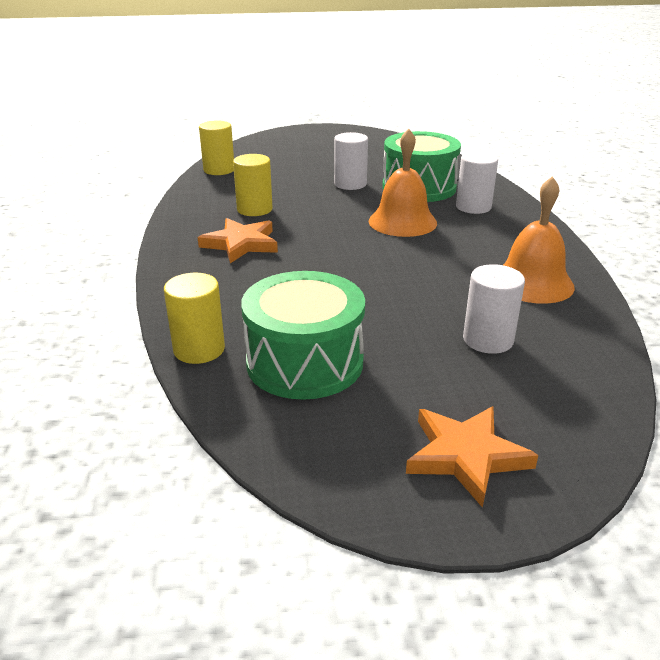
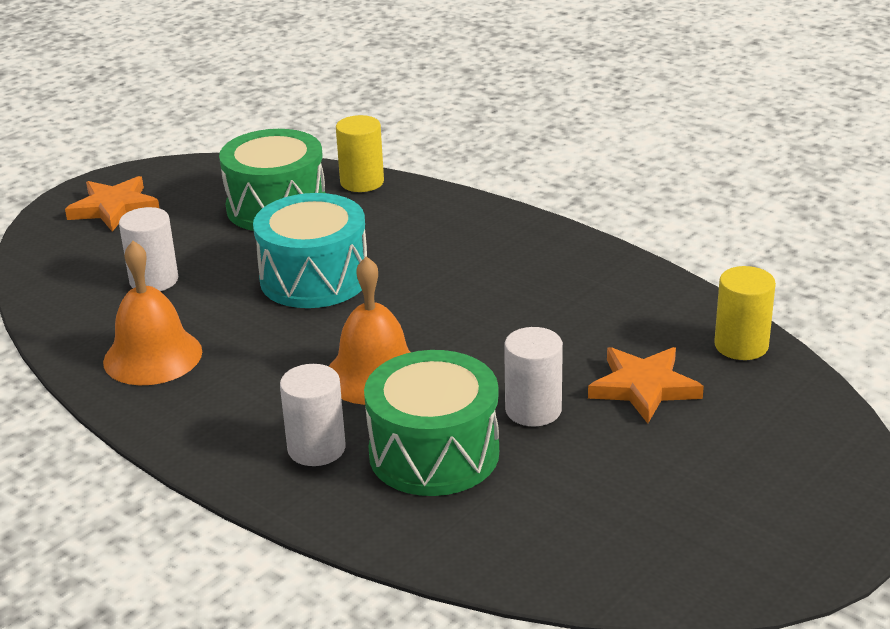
camera: 140 degrees right, 0 degrees up
(241, 244) = (493, 263): orange star -> orange star (644, 387)
(254, 209) = (564, 308): yellow cylinder -> none
(362, 285) = (314, 278): none -> turquoise drum

